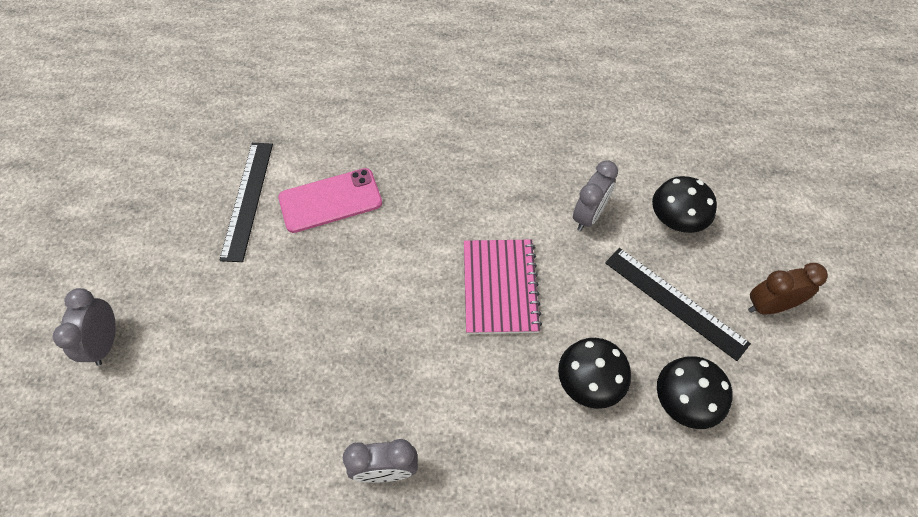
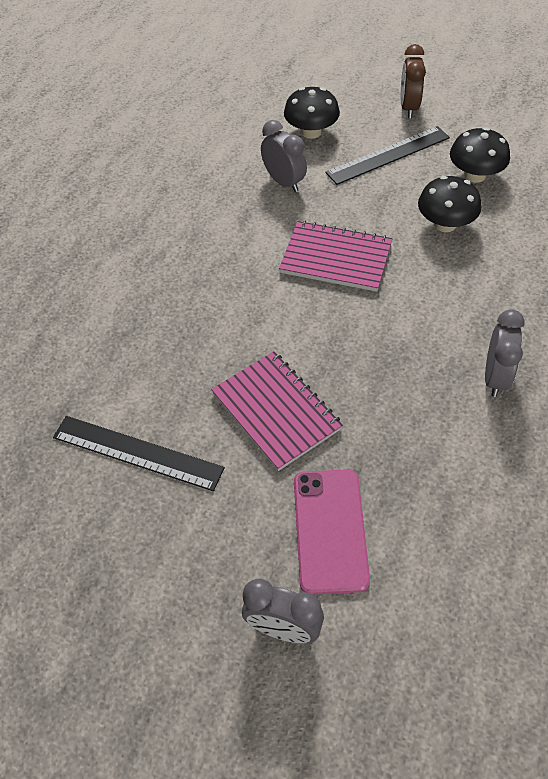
camera: 70 degrees left, 5 degrees down
(305, 284) = (276, 411): none -> pink notebook
(330, 200) = (176, 372): pink phone -> pink phone (330, 530)

